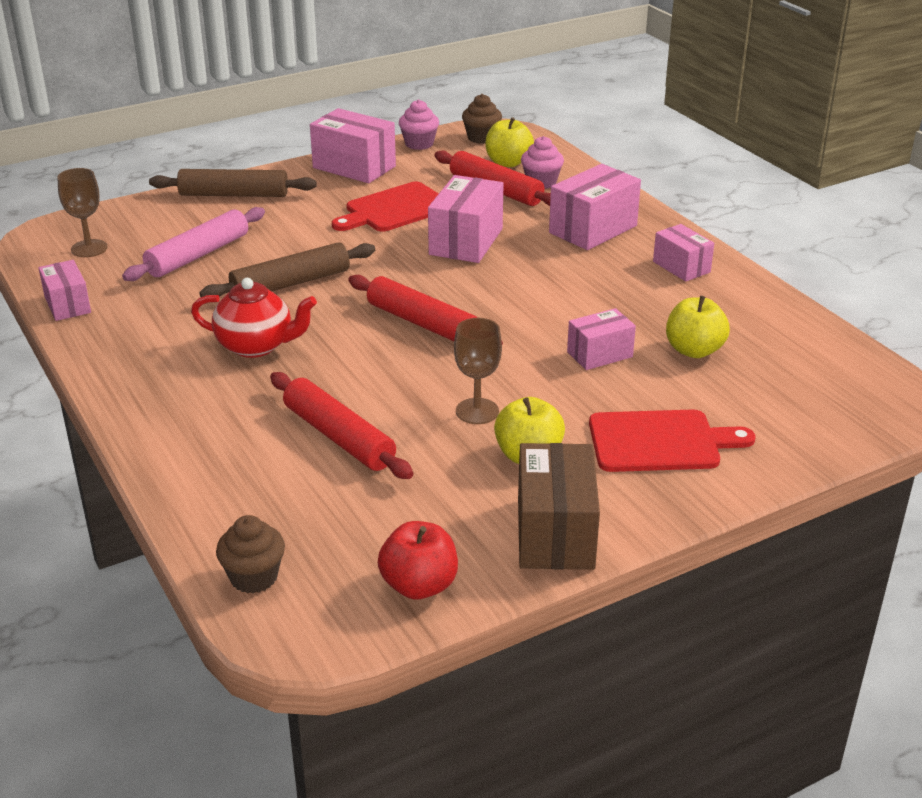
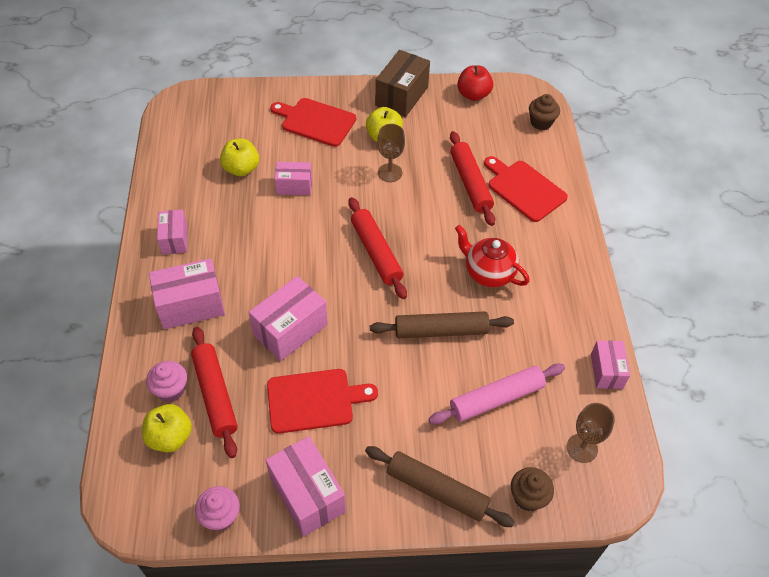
camera: 155 degrees left, 20 degrees up
(244, 456) = (524, 189): none -> red cutting board
(481, 138) = (155, 500): brown cupcake -> brown cupcake (528, 497)

